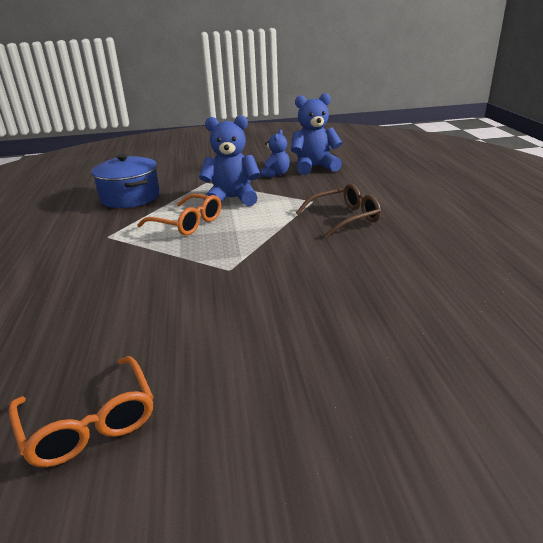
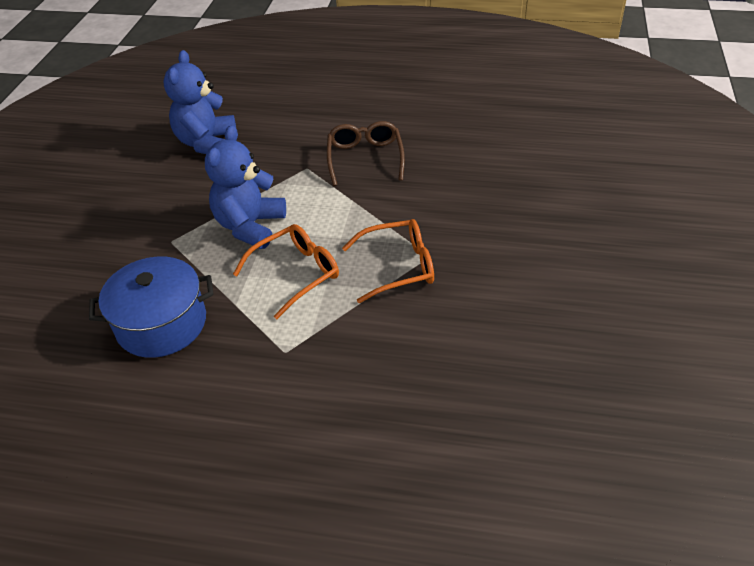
camera: 70 degrees left, 15 degrees up
(89, 422) = (628, 365): orange glasses -> orange glasses (398, 267)
(275, 174) = (200, 177): blue teddy bear -> none

